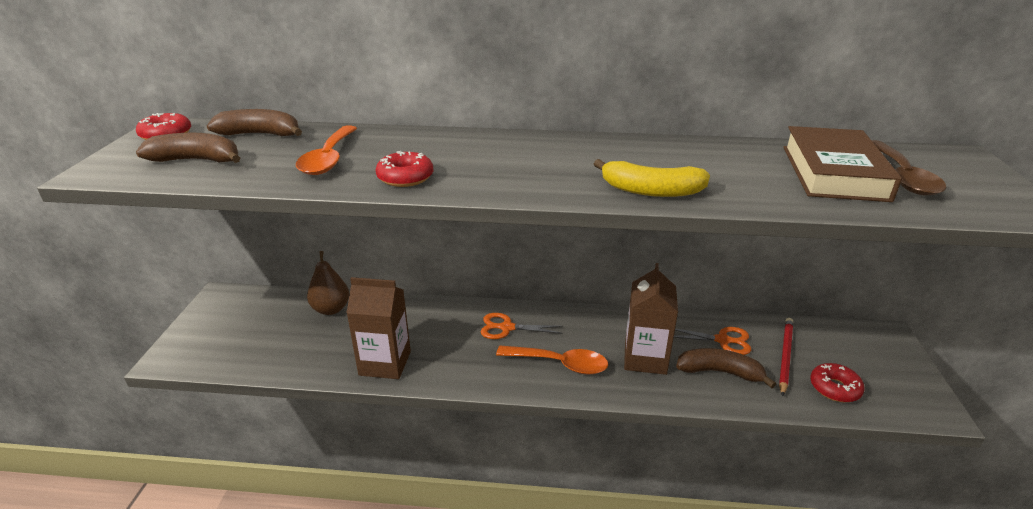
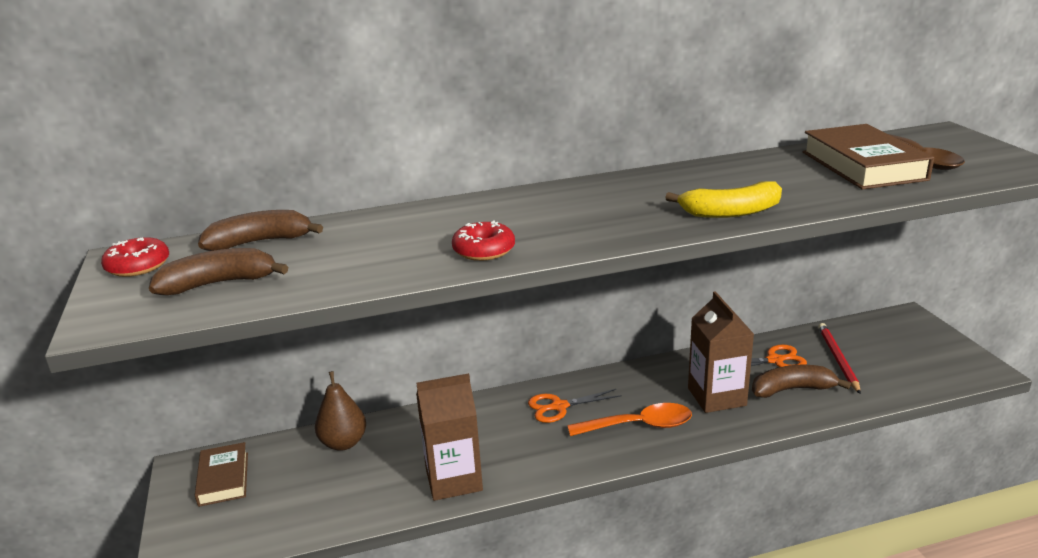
camera: 20 degrees left, 5 degrees down
(236, 312) = (223, 479): none -> brown book
(329, 159) = (376, 250): orange spoon -> none
(834, 388) = (896, 375): red donut -> none

